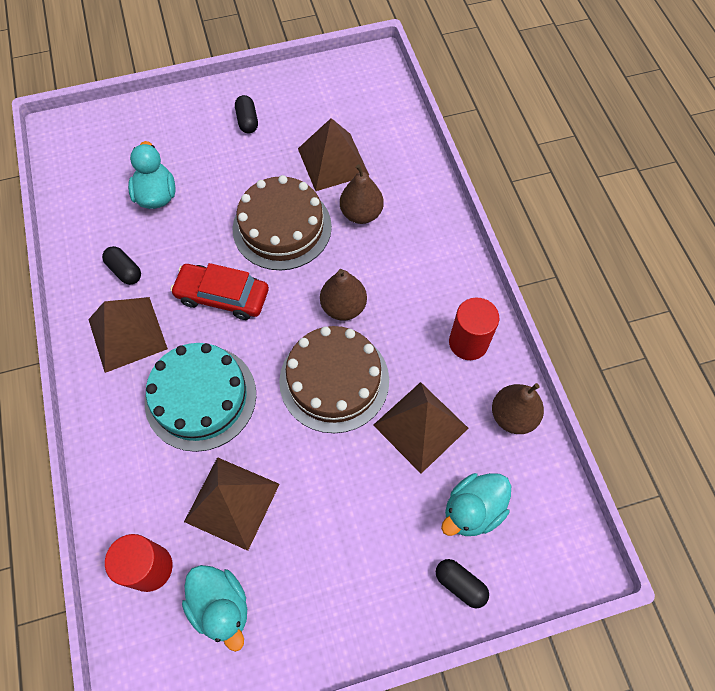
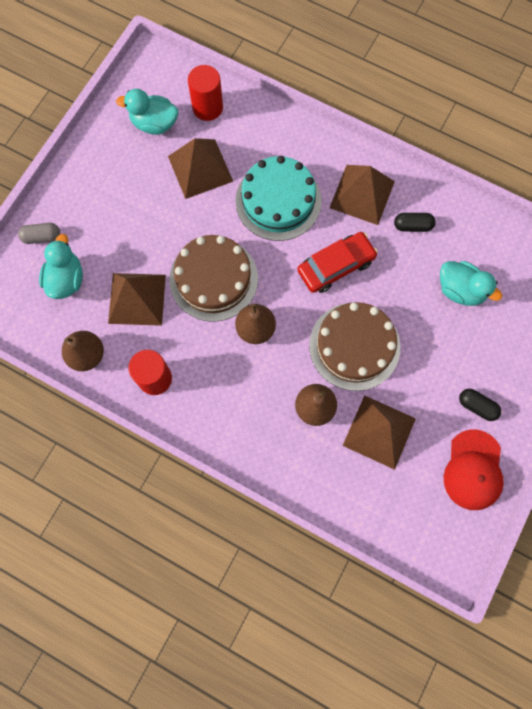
camera: 135 degrees right, 10 degrees up
(298, 92) = (473, 470): none -> red cap
(460, 584) = (42, 237): black capsule -> grey capsule

